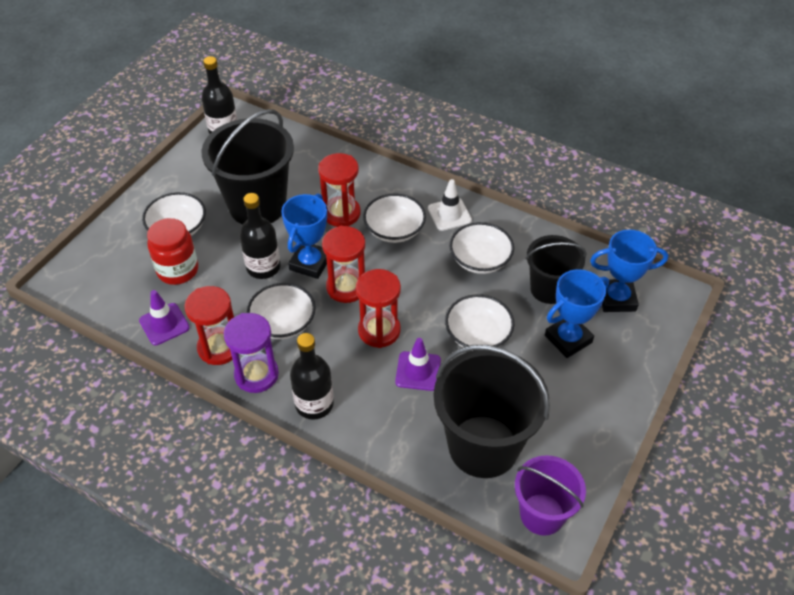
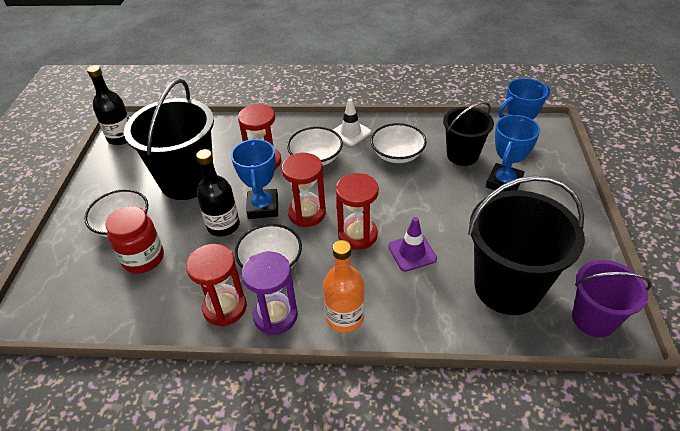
camera: 25 degrees left, 5 degrees down
(164, 324) = (157, 309): purple traffic cone -> none
(314, 404) = (345, 317): black bottle -> orange bottle
(478, 335) = (437, 206): white bowl -> none

